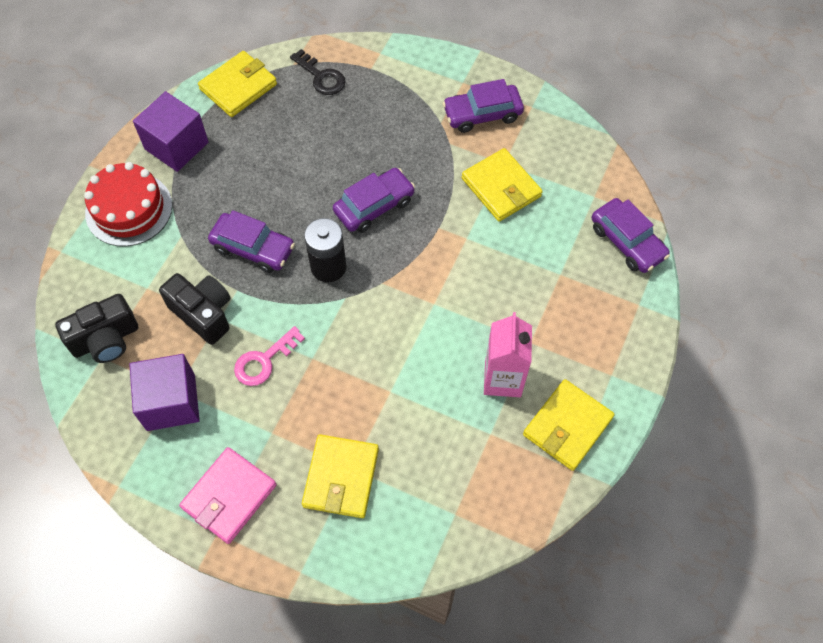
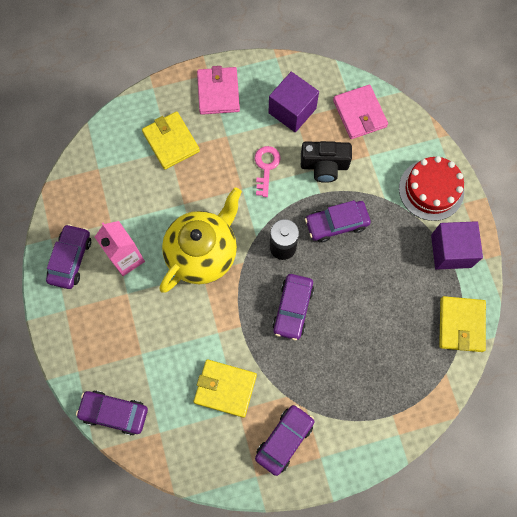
camera: 140 degrees right, 10 degrees up
(106, 339) = (359, 113): black camera -> pink wallet
(321, 77) = (417, 379): black key -> none
(415, 323) = (203, 253): none -> yellow teapot
(567, 426) = (70, 259): yellow wallet -> purple car

